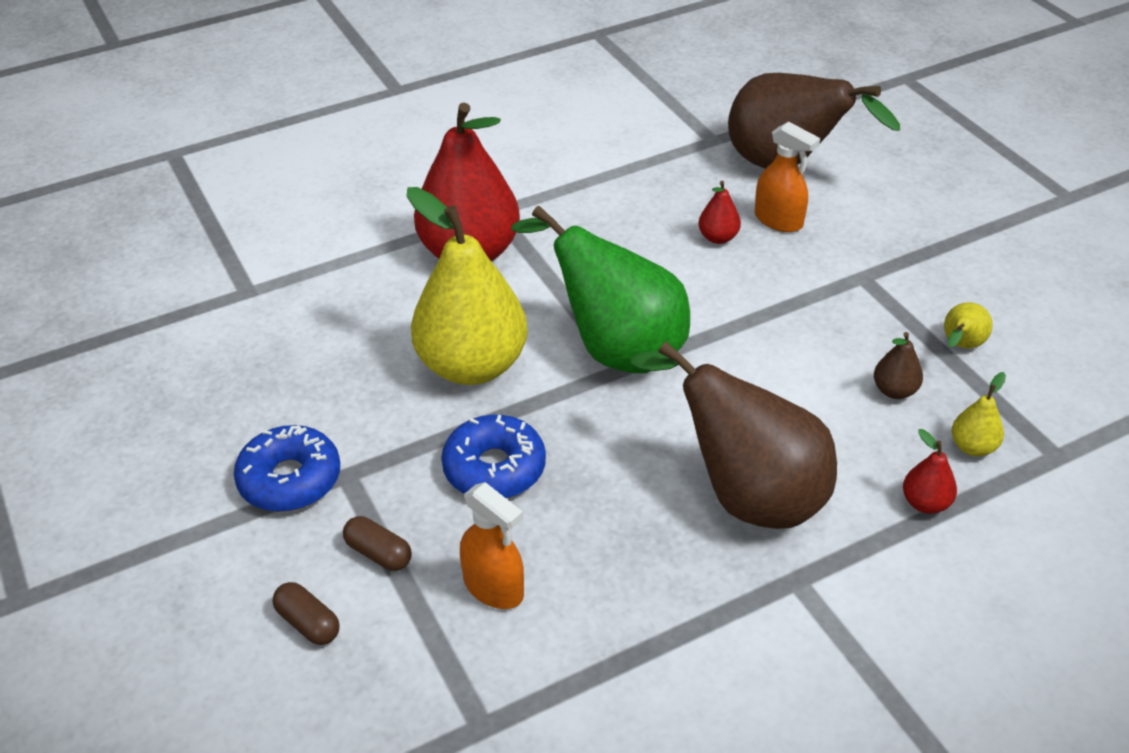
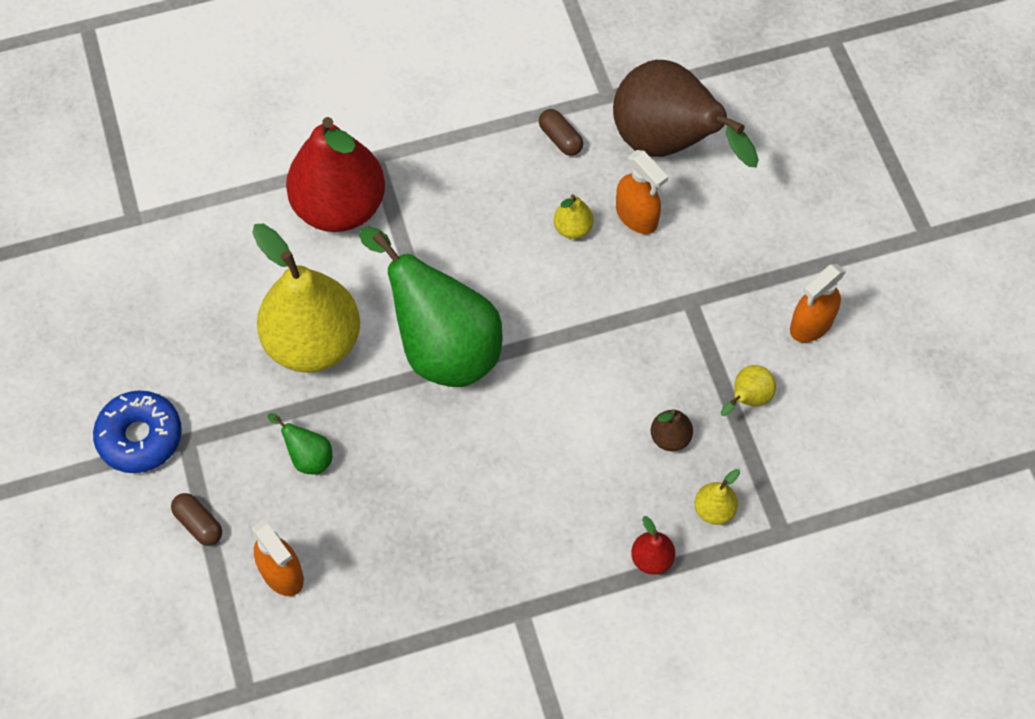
camera: 10 degrees right, 20 degrees up
(308, 623) = (134, 578): brown capsule -> brown capsule (560, 139)
(494, 468) = (308, 457): blue donut -> green pear
(718, 238) = (572, 228): red pear -> yellow pear
(746, 495) = (507, 522): brown pear -> none
(994, 278) = (811, 324): none -> orange spray bottle

